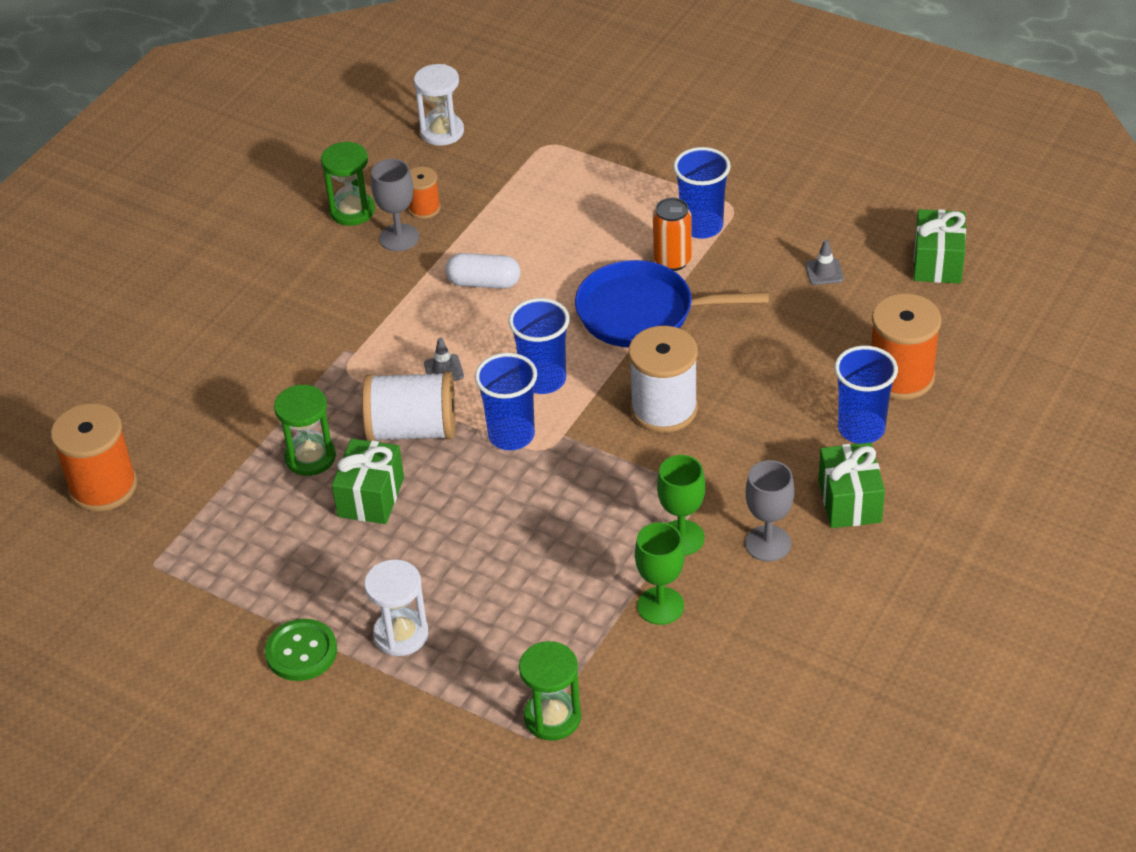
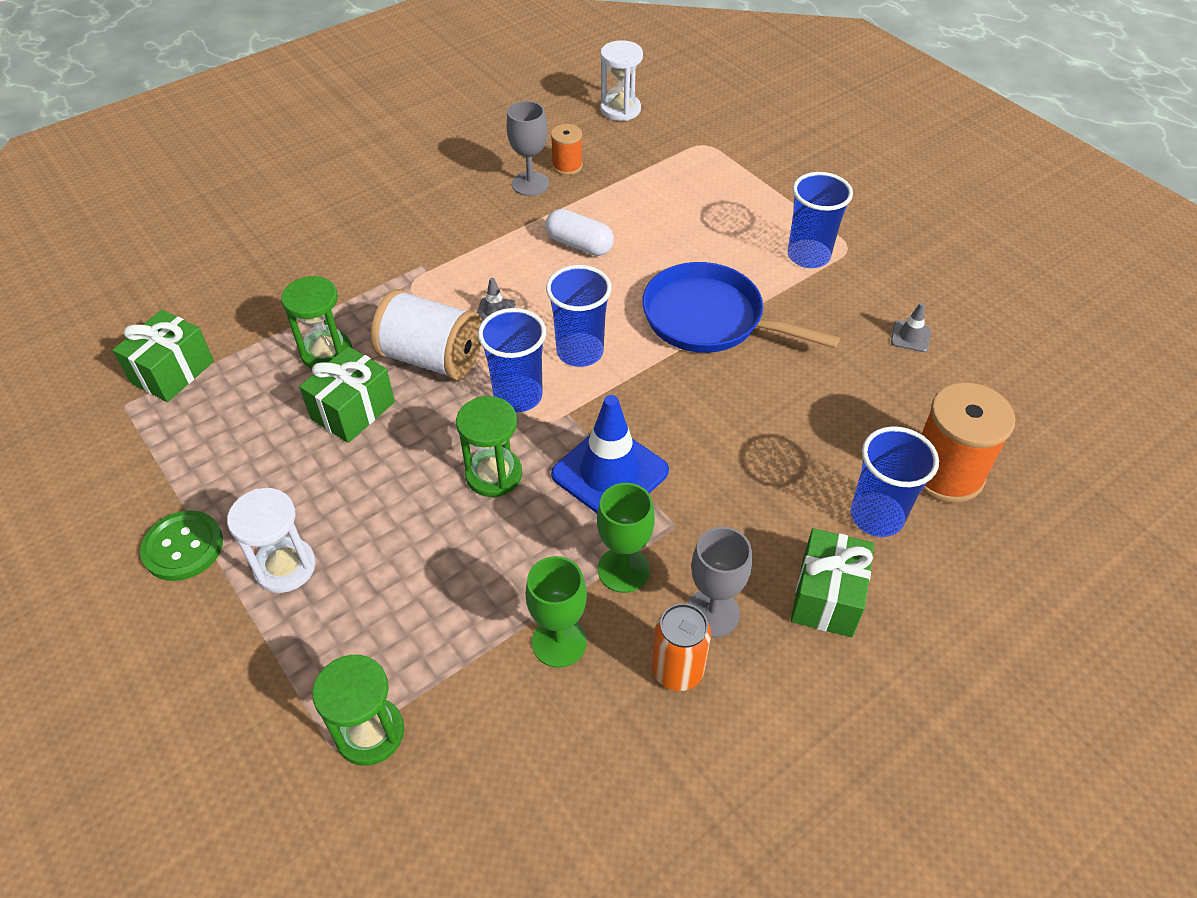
camera: 20 degrees right, 5 degrees up
(103, 487) = (140, 317): orange spool -> none
(352, 211) = (506, 150): green hourglass -> green hourglass (494, 474)
(628, 470) = (610, 473): none -> blue traffic cone
(664, 409) = (679, 421): white spool -> none
(672, 261) = (764, 279): orange can -> orange can (677, 670)
(937, 262) = (1035, 364): green gift -> green gift (172, 372)

